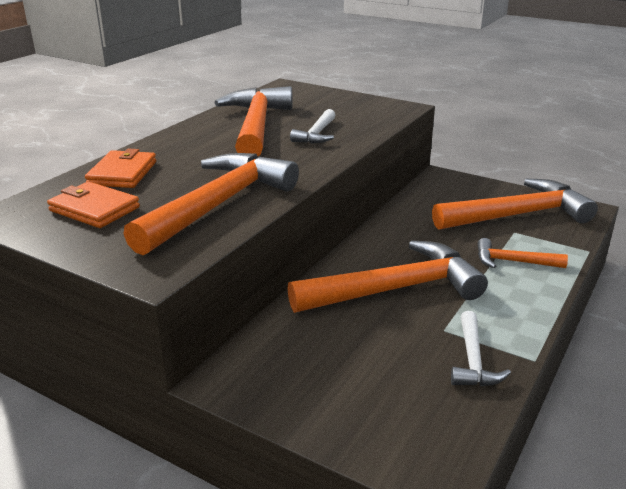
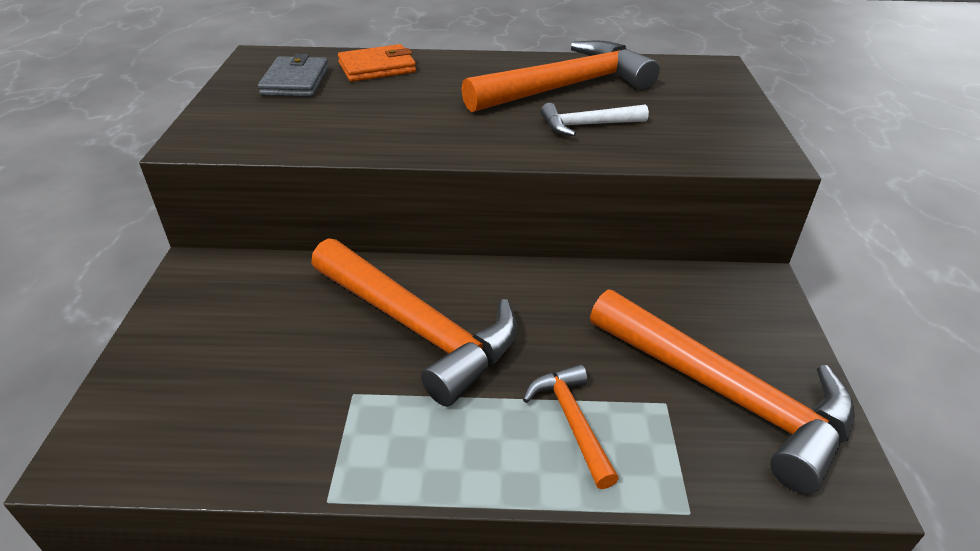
camera: 60 degrees right, 10 degrees up
(94, 209) = (295, 81): orange wallet -> grey wallet
(218, 205) = (345, 129): orange hammer -> none
(473, 360) = (300, 436): white hammer -> none

